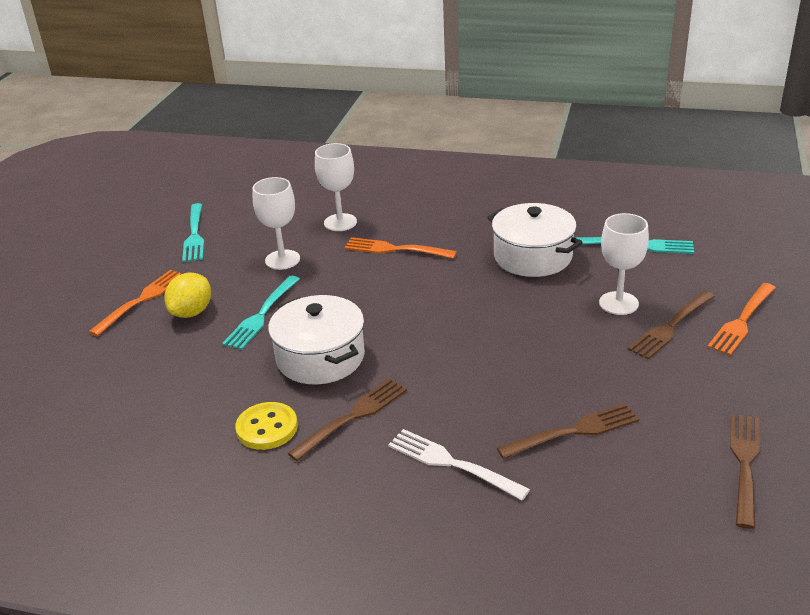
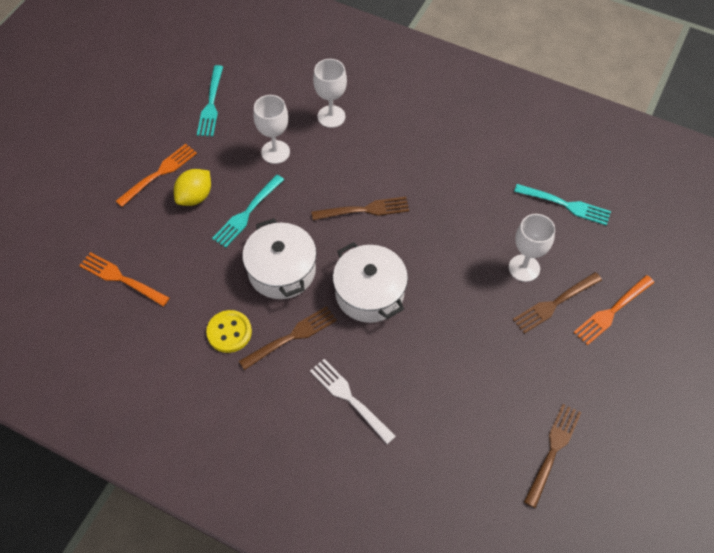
camera: 10 degrees right, 25 degrees up
(395, 249) = (367, 161): orange fork -> orange fork (121, 278)
(533, 257) = (475, 197): white pot -> white pot (369, 293)
(573, 431) = (444, 390): brown fork -> brown fork (364, 210)

